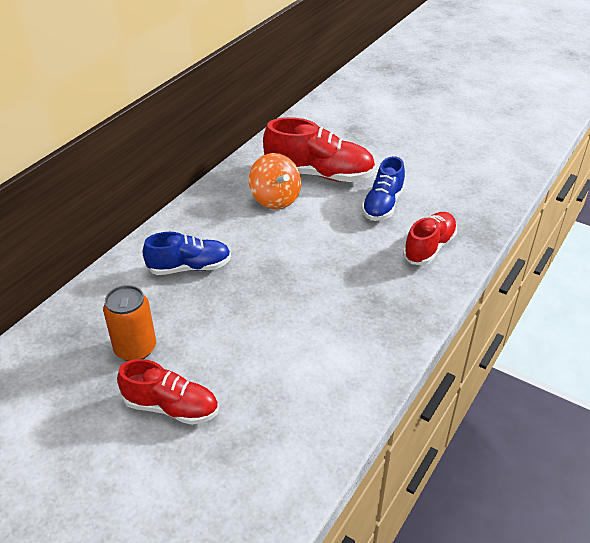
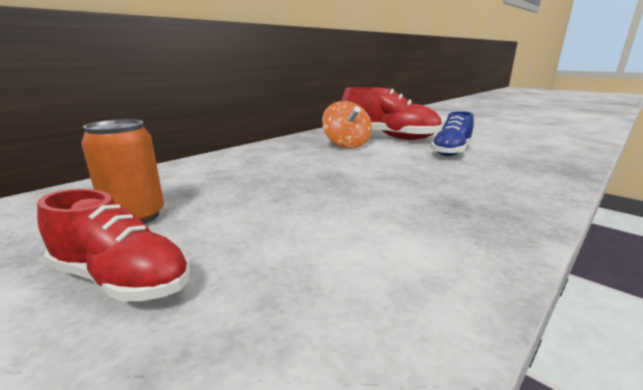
camera: 10 degrees right, 20 degrees down
(189, 267) = (245, 170): blue shoe -> none
(429, 247) = (512, 174): red shoe -> none

